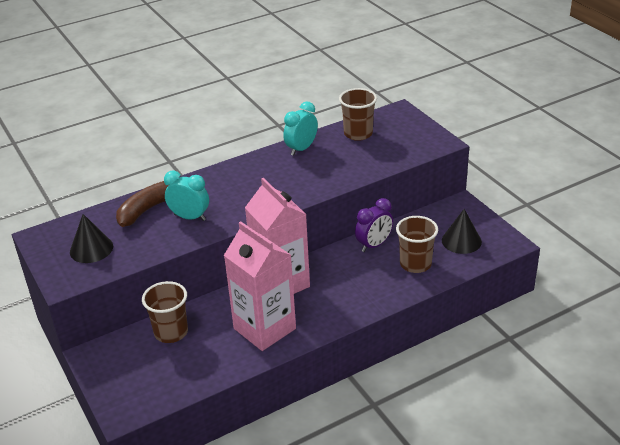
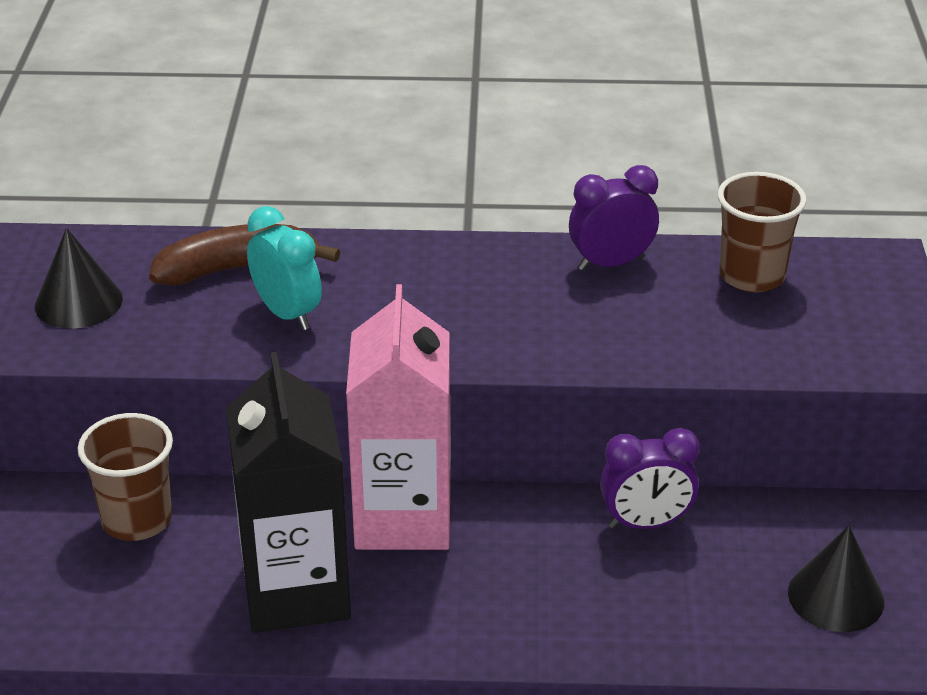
camera: 30 degrees right, 0 degrees up
(264, 328) = (296, 592): pink carton -> black carton
(301, 149) = (611, 263): turquoise clock -> purple clock
(415, 264) = (694, 601): brown cup -> none

